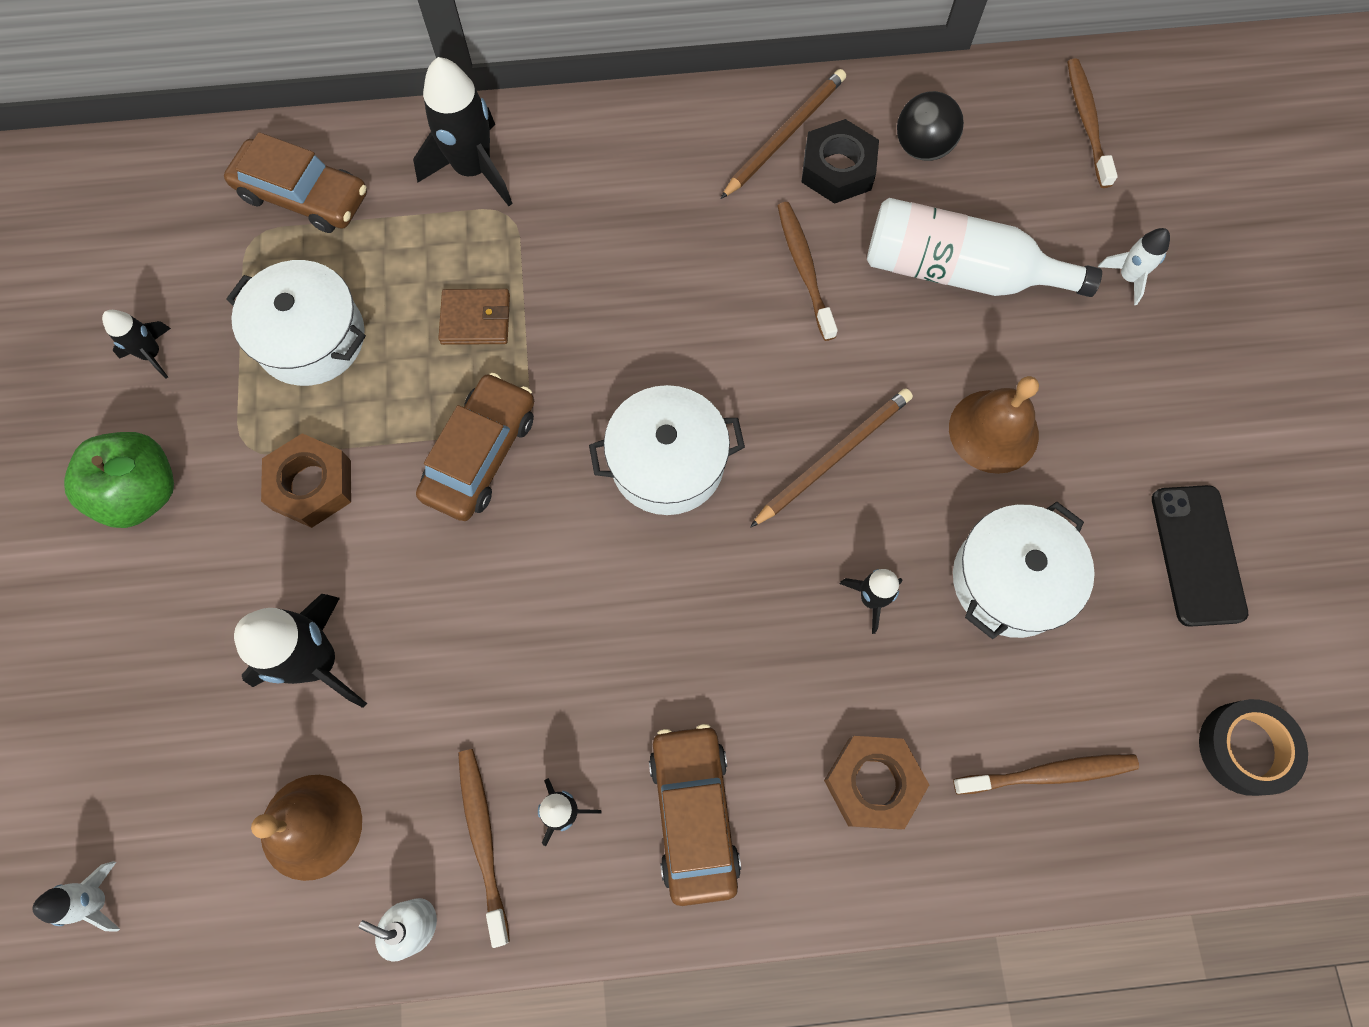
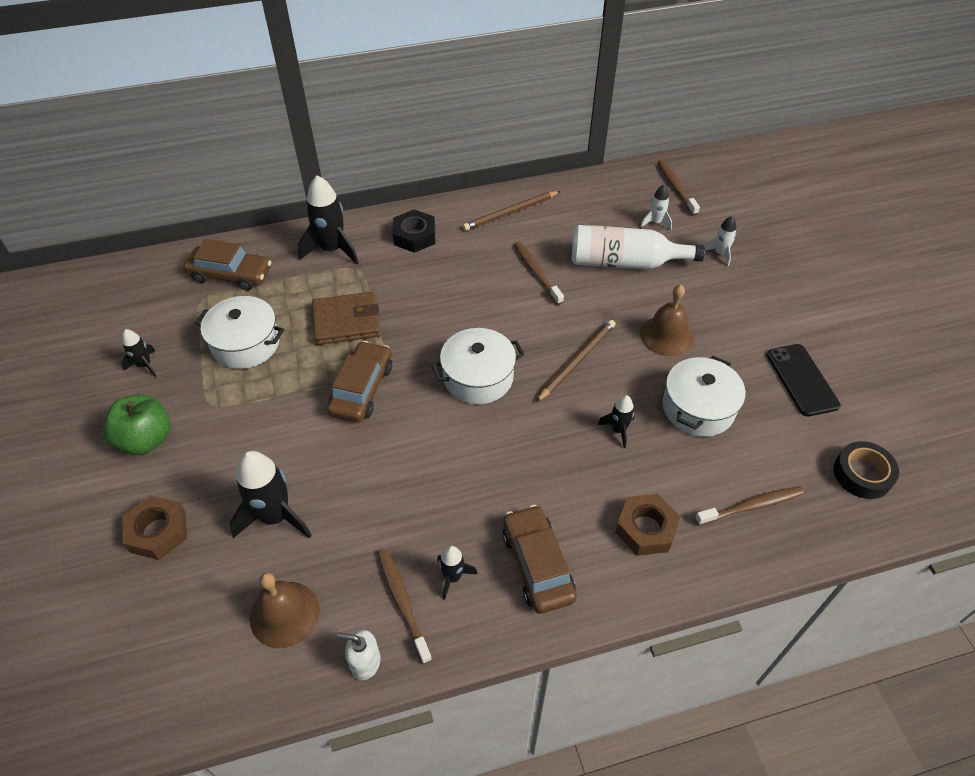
camera: 10 degrees left, 20 degrees down
(97, 900) = (139, 685): white rocket -> white rocket (655, 222)
(312, 485) = (257, 420): brown nut -> brown nut (158, 531)
(476, 319) = (346, 321): brown wallet -> brown wallet, size x1.55
(785, 135) = (510, 212): brown pencil -> brown pencil turned 150 degrees counterclockwise
(837, 169) = (544, 224): black nut -> black nut (414, 236)
(922, 147) = (589, 209): black ball -> none

